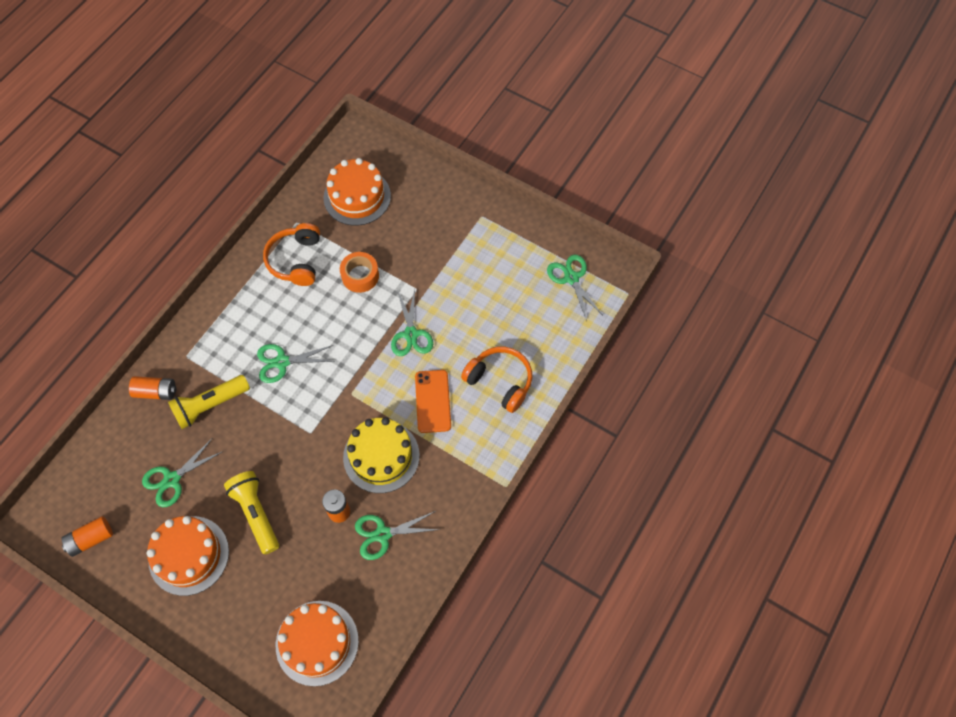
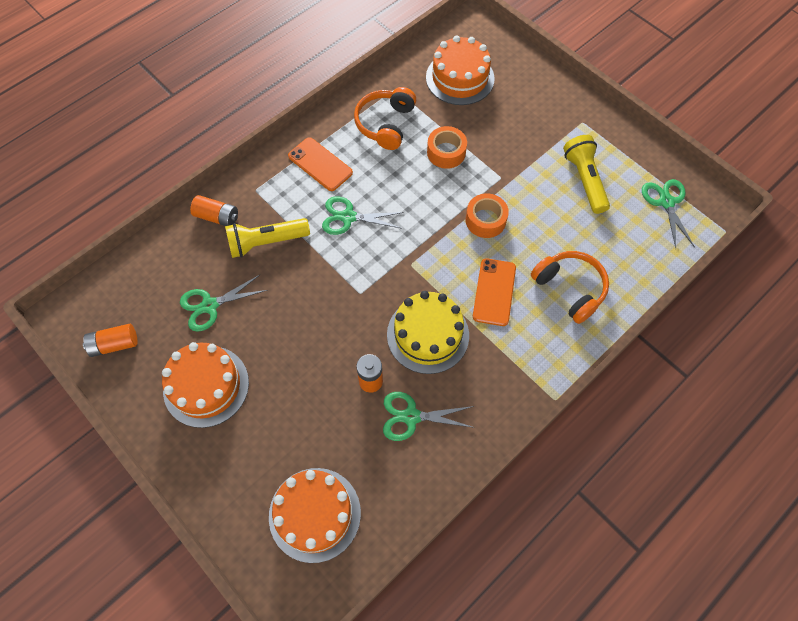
camera: 15 degrees right, 0 degrees up
(242, 316) = (320, 164): none -> orange phone
(255, 513) = (284, 361): yellow flashlight -> yellow flashlight (584, 180)
(411, 334) = (485, 220): green scissors -> orange tape

